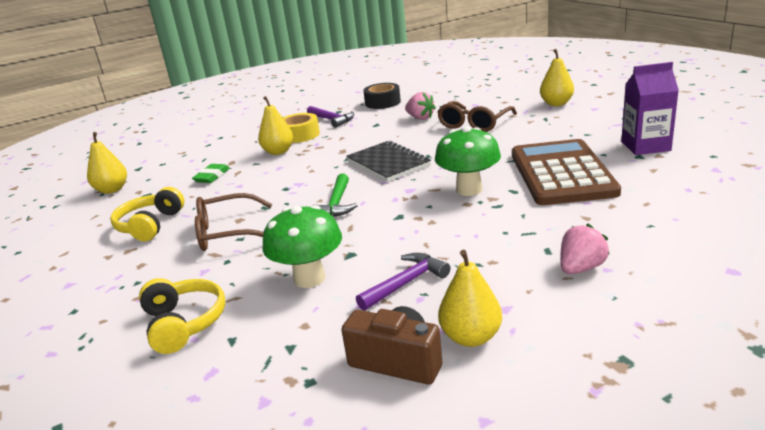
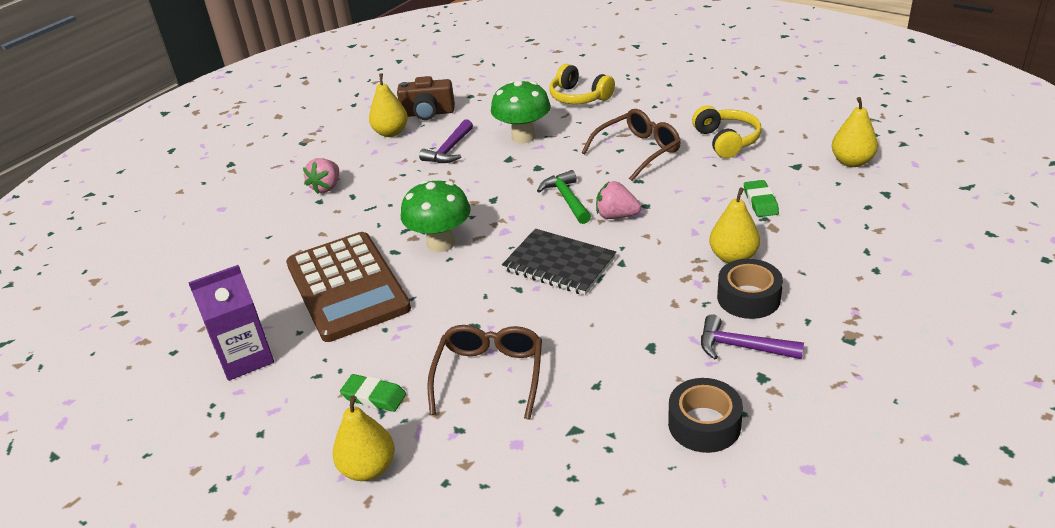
camera: 155 degrees right, 10 degrees up
(300, 135) = (748, 298): yellow tape -> black tape
(420, 118) = (589, 378): pink strawberry -> pink strawberry (616, 216)
(549, 123) = (374, 396): none -> green eraser

